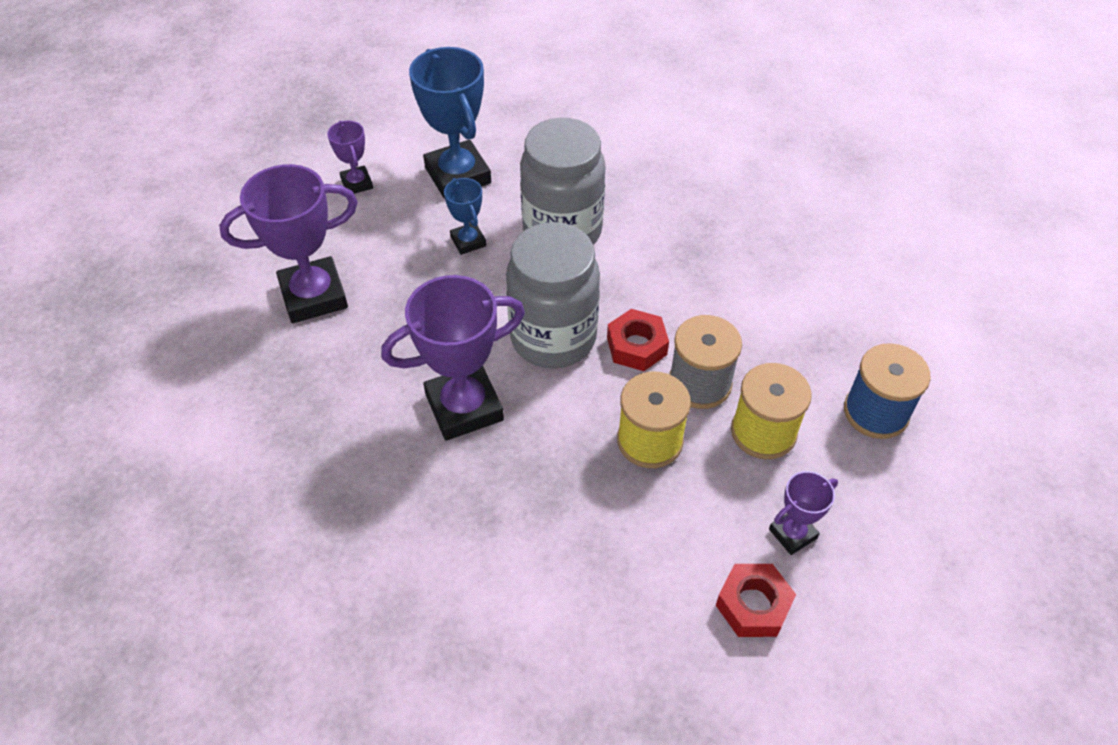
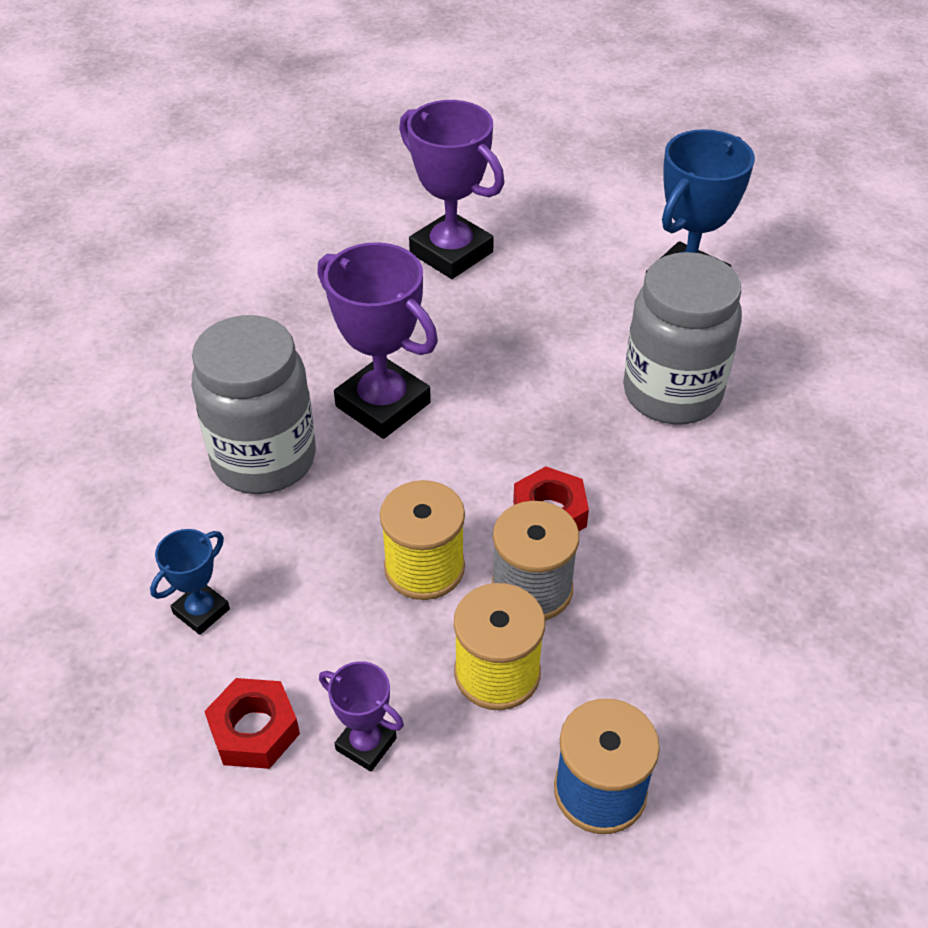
camera: 65 degrees right, 5 degrees down
(357, 183) = (613, 221): purple trophy -> none
(468, 241) = (599, 327): blue trophy -> blue trophy (201, 611)
(553, 338) = (514, 439): grey jar -> grey jar (264, 459)

